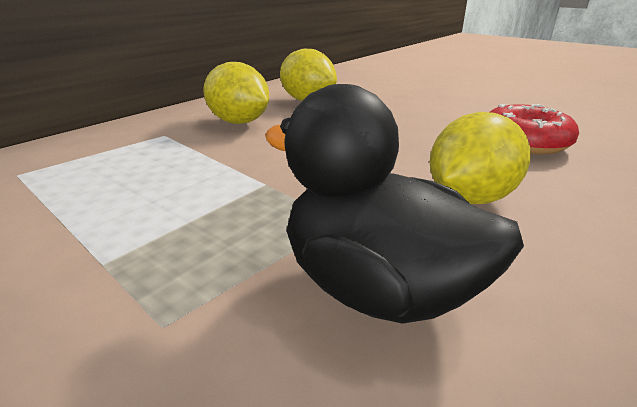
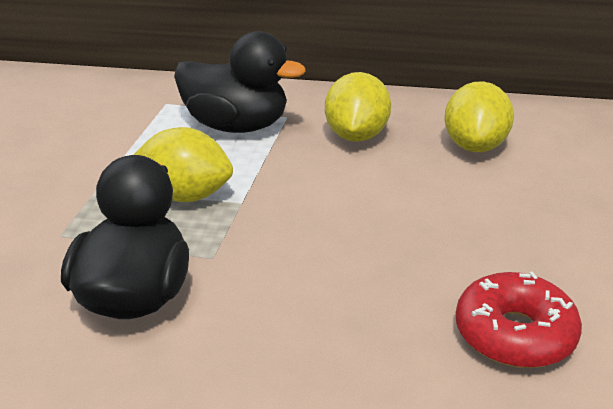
camera: 60 degrees right, 5 degrees up
(137, 154) = (236, 126): none -> black duck
(469, 198) = (307, 314): yellow lemon -> yellow lemon (185, 195)

